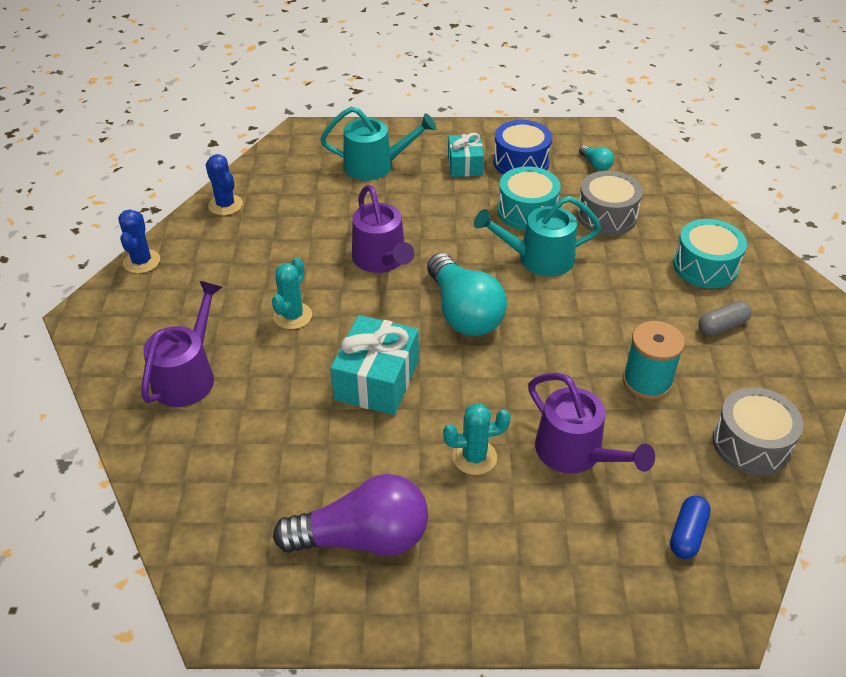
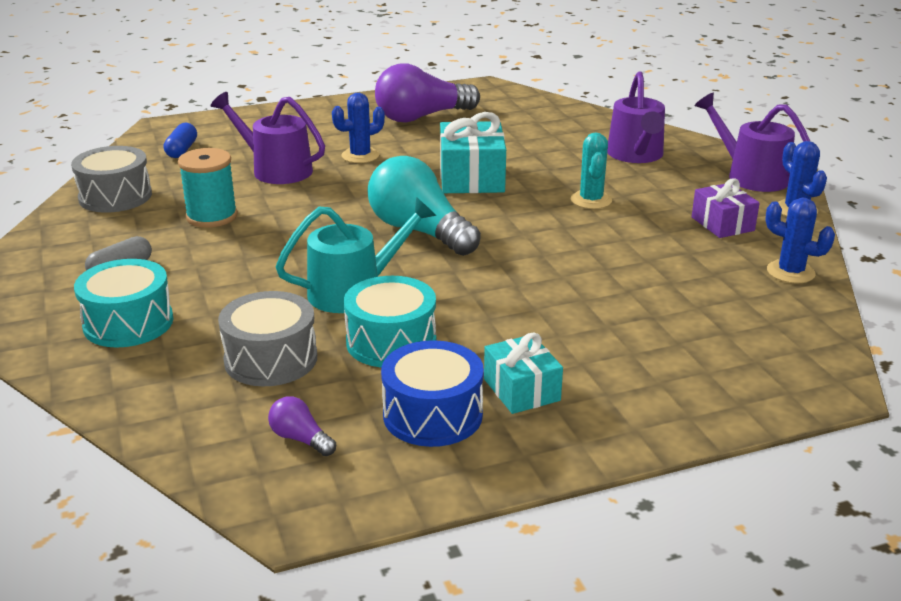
camera: 160 degrees right, 15 degrees down
(217, 260) = (722, 224): none -> purple gift
(375, 166) = (657, 359): turquoise watering can -> none
(381, 259) = (544, 256): purple watering can -> purple watering can (751, 176)
(474, 457) = (360, 156): turquoise cactus -> blue cactus
(595, 164) = (300, 439): turquoise light bulb -> purple light bulb

